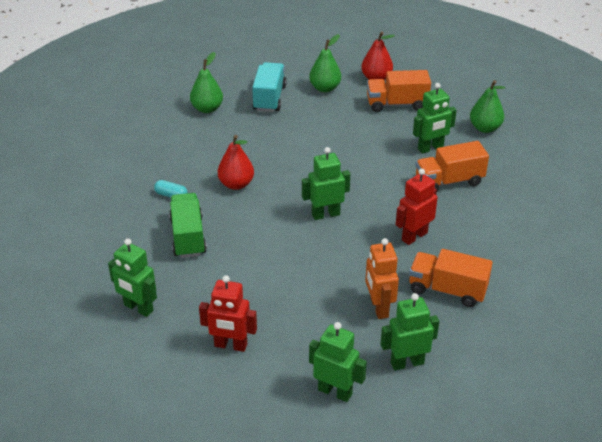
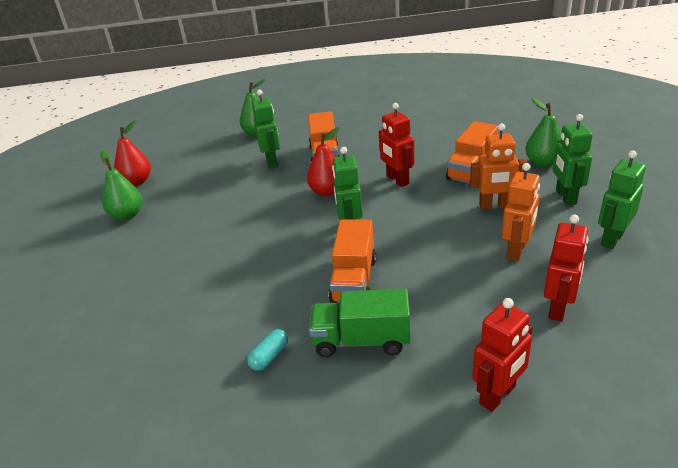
camera: 75 degrees left, 5 degrees down
(138, 308) = (498, 395): green robot -> red robot
(207, 109) = (94, 314): green pear -> green pear (543, 162)
(236, 184) = (271, 292): red pear -> red pear (327, 191)
(269, 98) = (114, 257): turquoise truck -> none
(307, 322) = (516, 251): none -> orange robot
(397, 104) = (190, 173): orange truck -> orange truck (354, 280)

